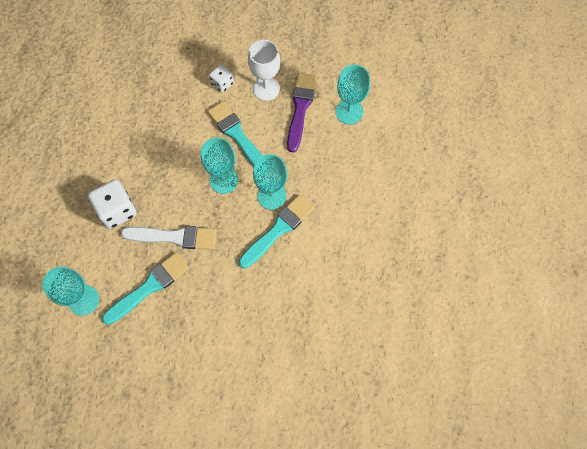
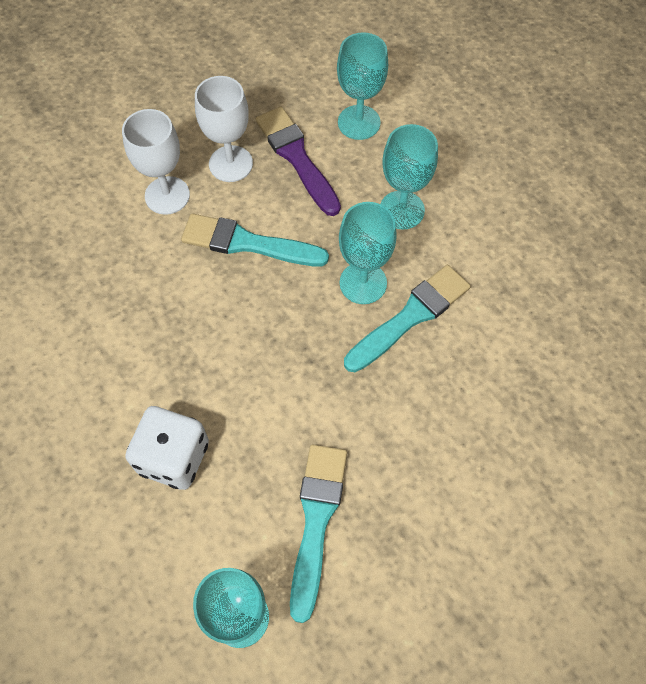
camera: 40 degrees left, 5 degrees down
(174, 237) = (287, 429): white brush -> none
(222, 83) = (167, 195): white dice -> white goblet
(223, 180) = (283, 309): turquoise goblet -> turquoise goblet (401, 210)
(278, 229) = (410, 316): turquoise brush -> turquoise brush turned 45 degrees clockwise

